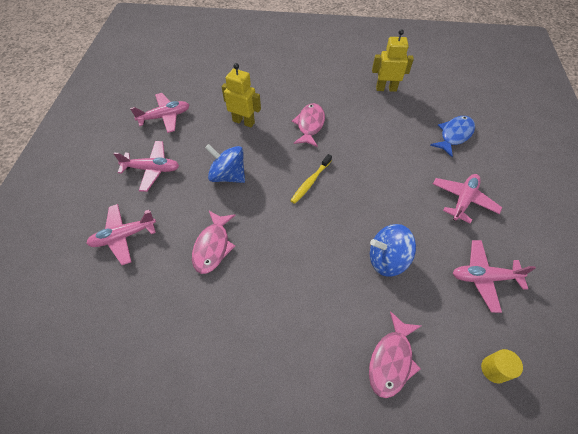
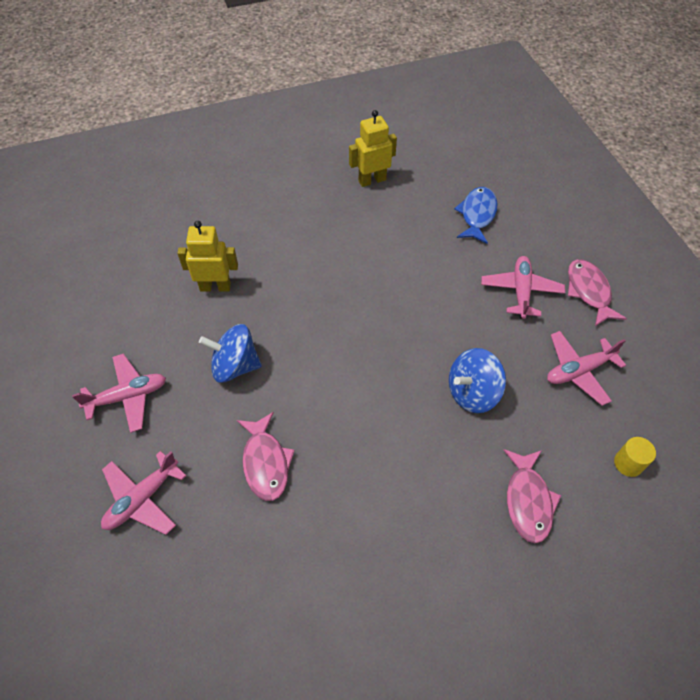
camera: 25 degrees left, 0 degrees up
(165, 117) = (102, 318): pink plane -> none
(310, 125) = (303, 261): pink fish -> pink fish (588, 291)
(310, 182) = (341, 335): yellow toothbrush -> none

